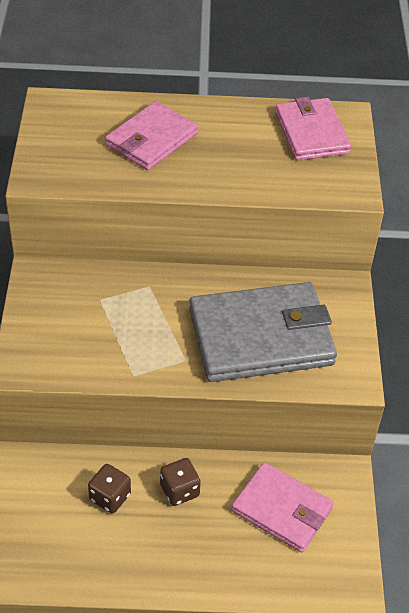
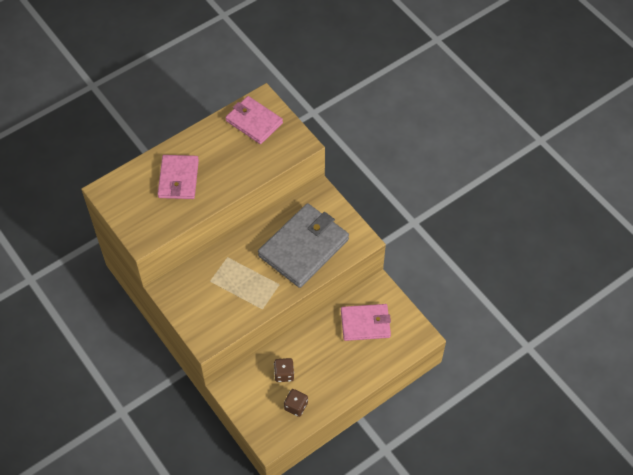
camera: 35 degrees left, 10 degrees up
(179, 490) = (312, 348): brown dice -> brown dice (296, 406)

